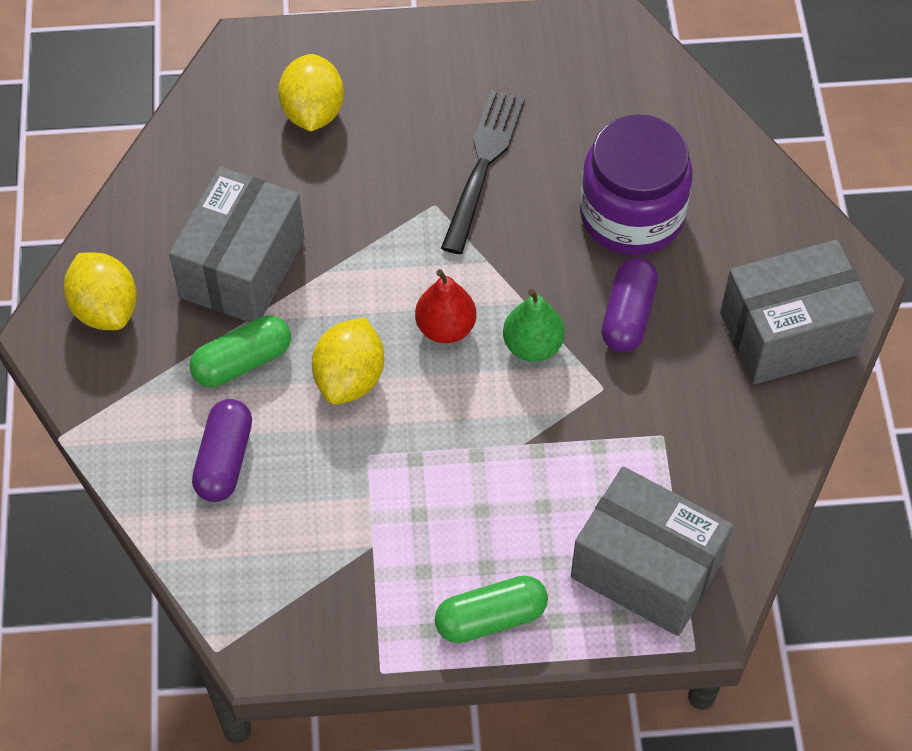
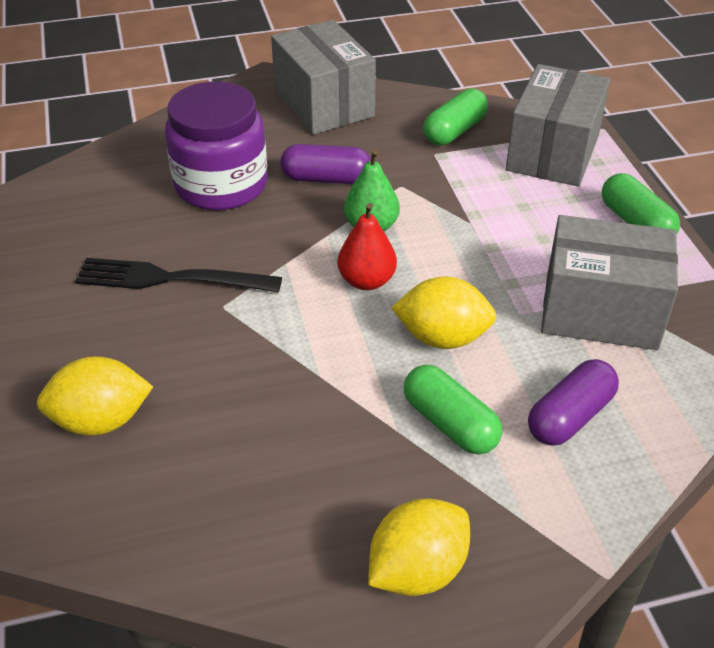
camera: 100 degrees left, 15 degrees down
(224, 460) = (570, 416): purple capsule -> purple capsule turned 45 degrees counterclockwise
(242, 268) = (329, 446): grey box -> grey box (600, 311)
(709, 468) = (454, 131): none -> green capsule

